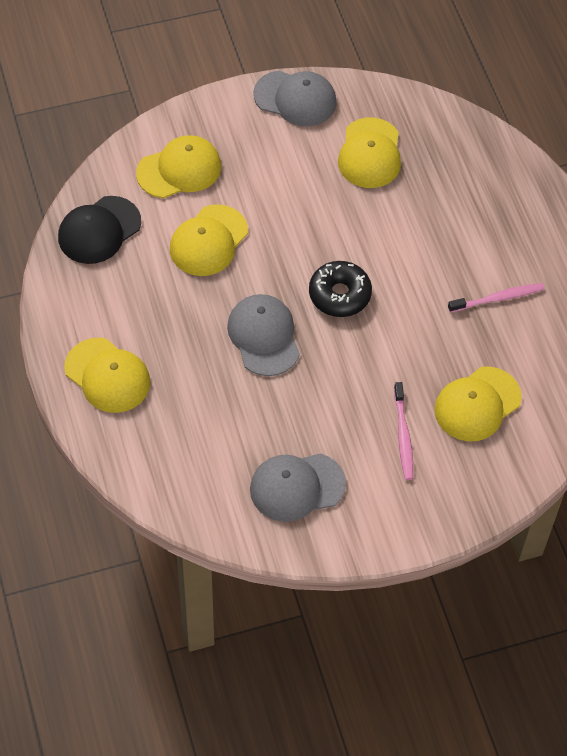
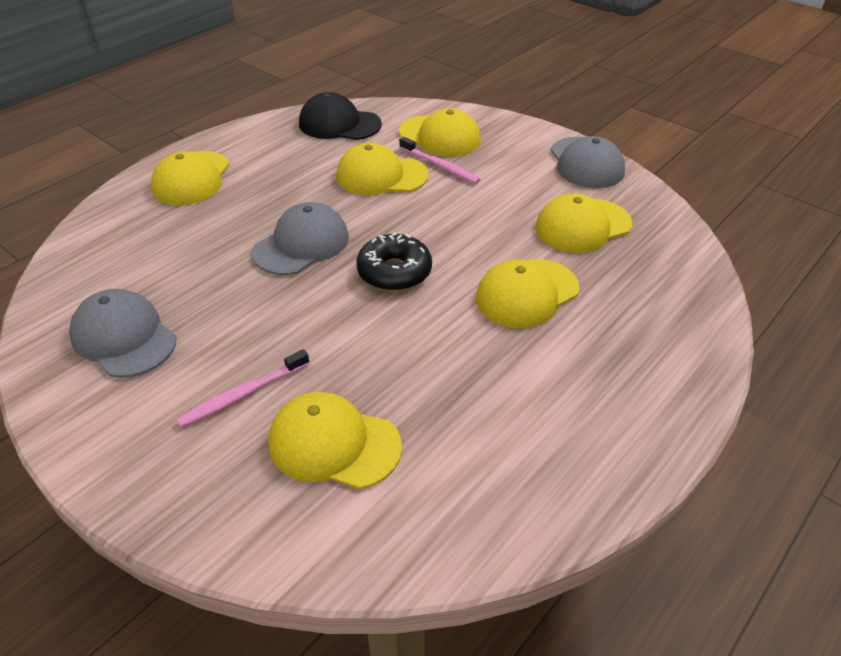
camera: 60 degrees right, 15 degrees down
(417, 231) = (527, 293): none -> yellow cap
(498, 298) = (505, 397): pink toothbrush -> pink toothbrush (440, 166)

